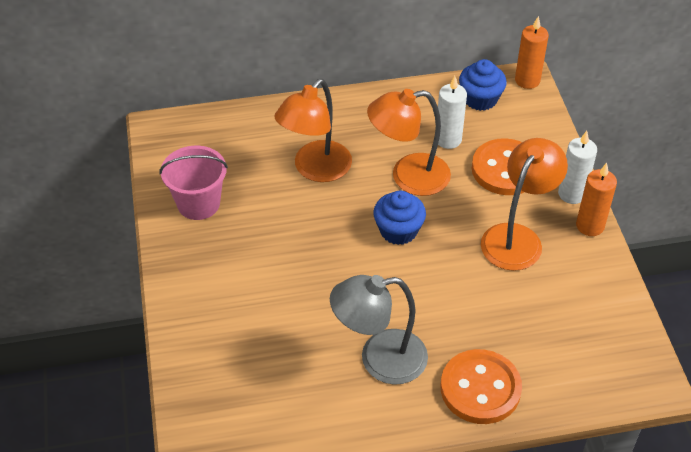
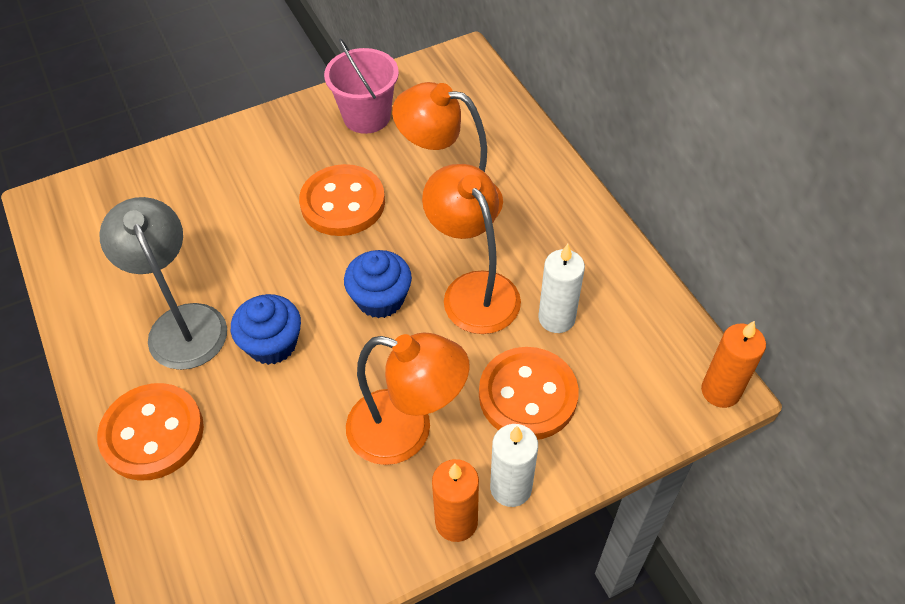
camera: 75 degrees right, 5 degrees up
(292, 236) = (343, 203): none -> orange button
(480, 99) = (652, 340): blue cupcake -> blue cupcake (272, 344)

